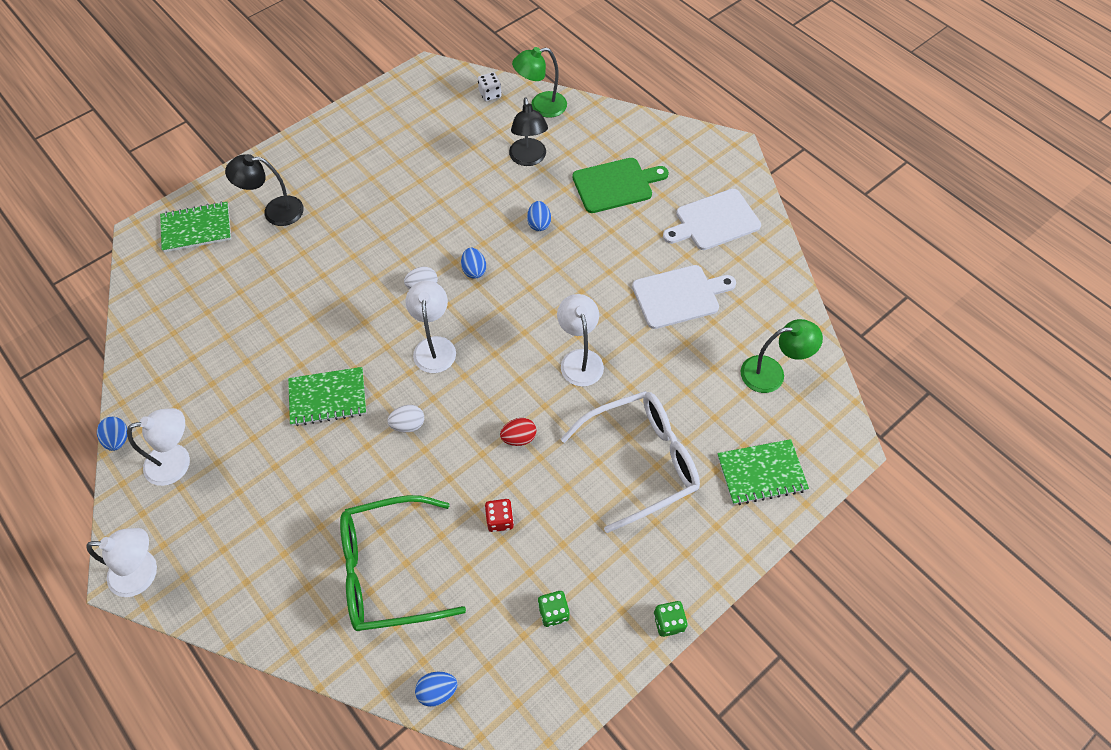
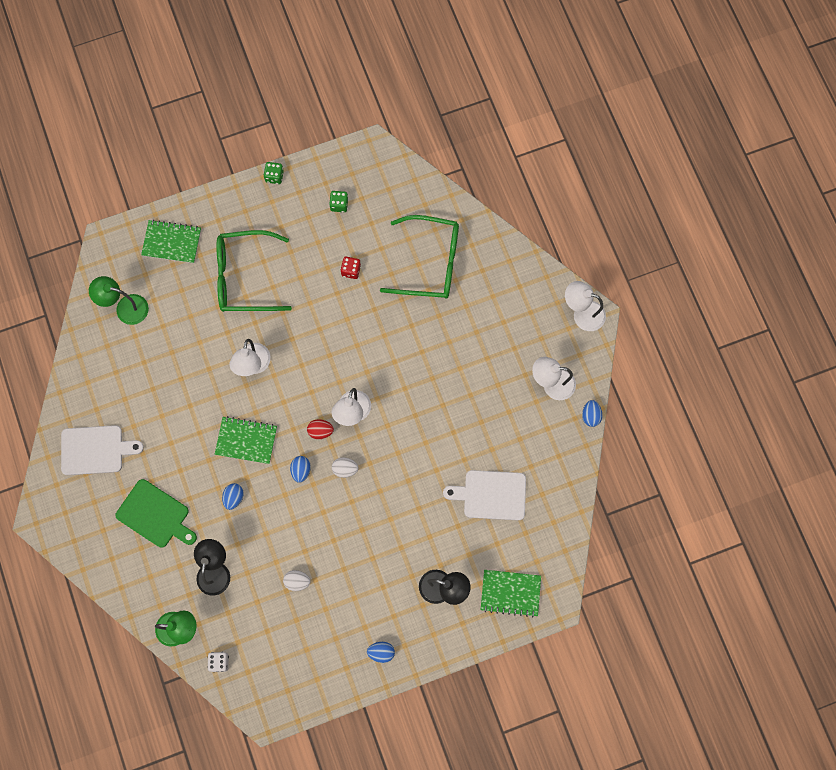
camera: 160 degrees left, 15 degrees up
(328, 398) = (439, 397): green notebook -> green notebook (246, 440)
(408, 424) = (389, 357): white egg -> white egg (297, 581)
(437, 691) = (421, 185): blue egg -> blue egg (381, 652)
(519, 438) = (318, 321): red egg -> red egg (320, 431)
(616, 185) = (155, 515): green cutting board -> green cutting board turned 150 degrees counterclockwise
(641, 461) = (244, 277): white glasses -> green glasses
(679, 296) = (157, 392): white cutting board -> white cutting board (491, 495)

